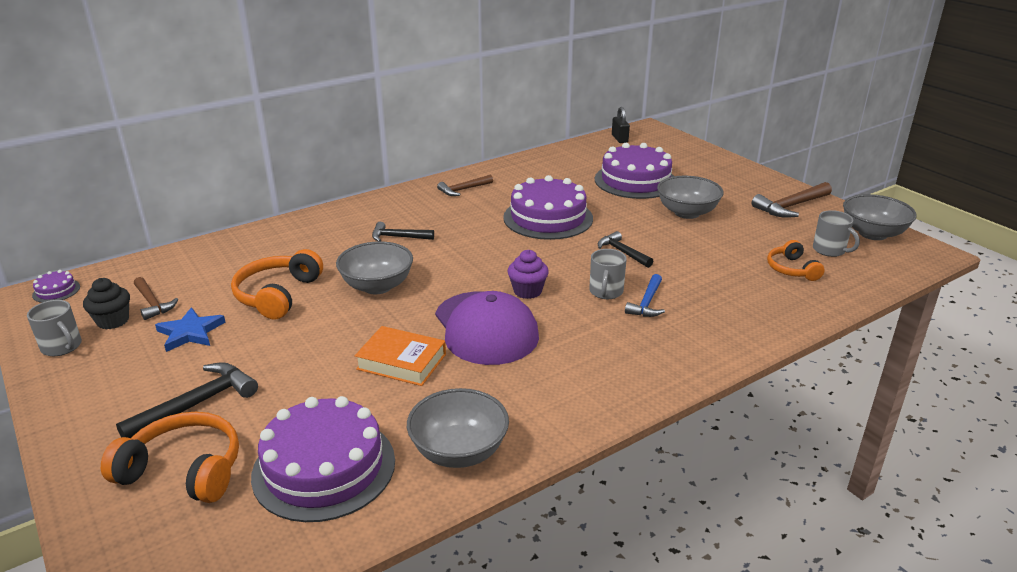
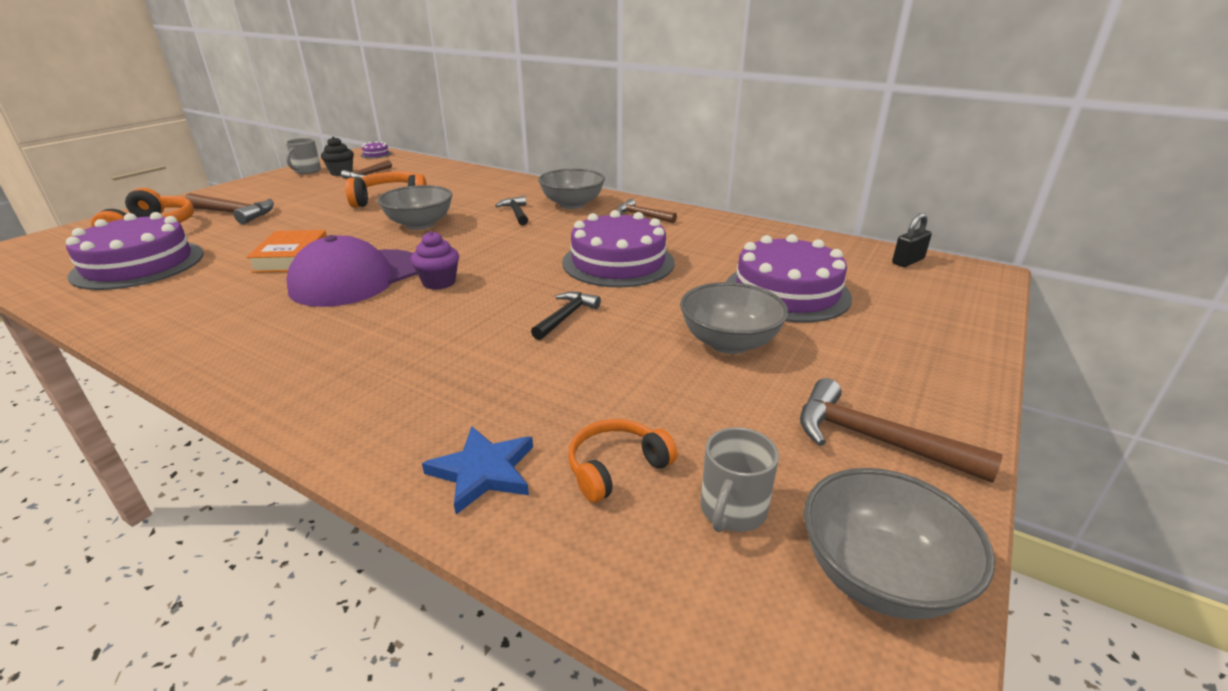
camera: 65 degrees right, 0 degrees up
(190, 332) = (329, 191): blue star -> blue star (483, 471)
(197, 404) = (234, 213): black hammer -> brown hammer
(459, 451) = (141, 307): grey bowl -> grey bowl (572, 204)
(606, 292) = (457, 323): grey mug -> none
(647, 303) = (440, 353): blue hammer -> none

